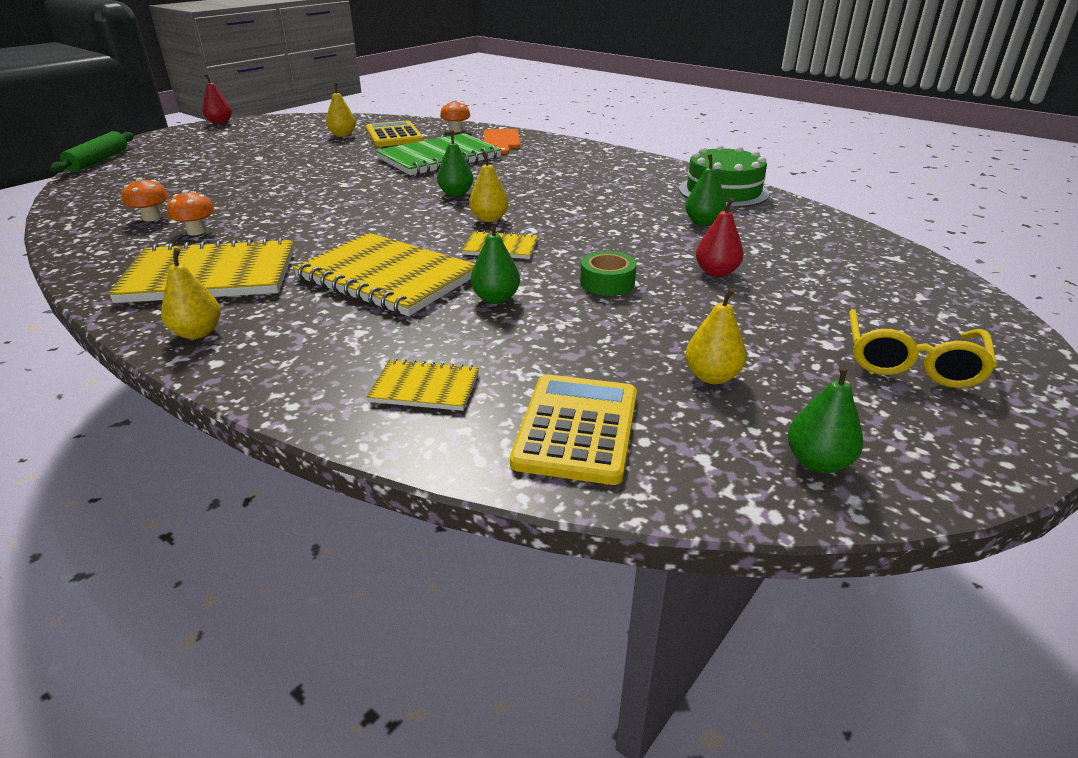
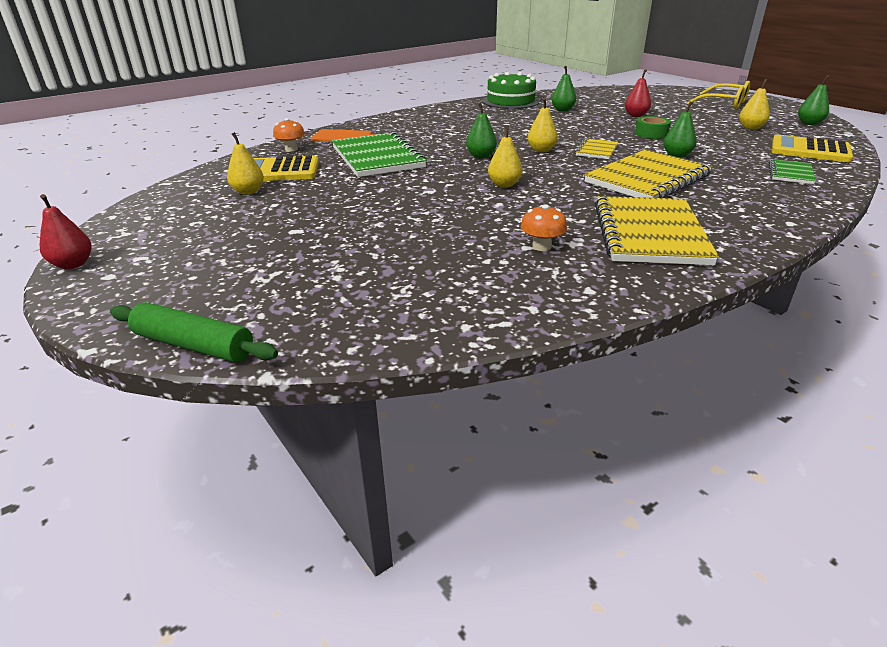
camera: 75 degrees left, 0 degrees up
(152, 218) = (492, 273): orange mushroom -> none
(197, 333) = (752, 231): yellow pear -> yellow pear (504, 184)
(425, 388) = (790, 173): yellow notebook -> green notebook

